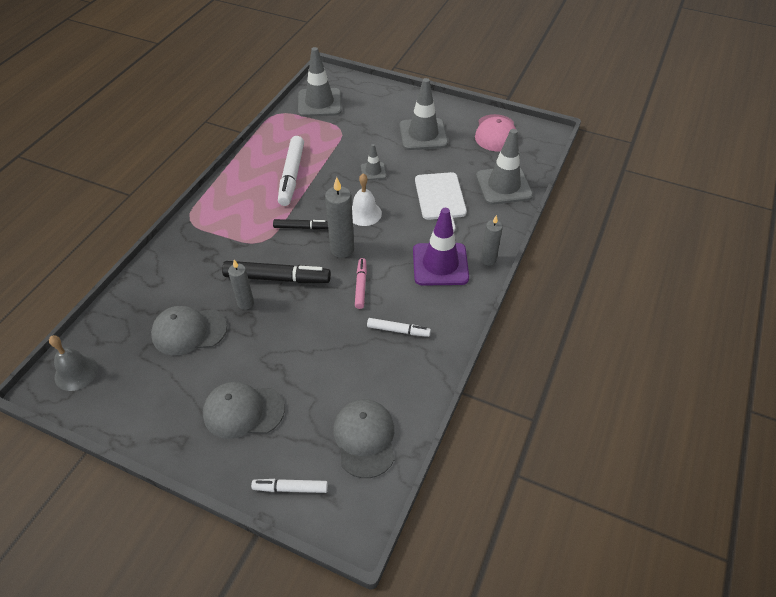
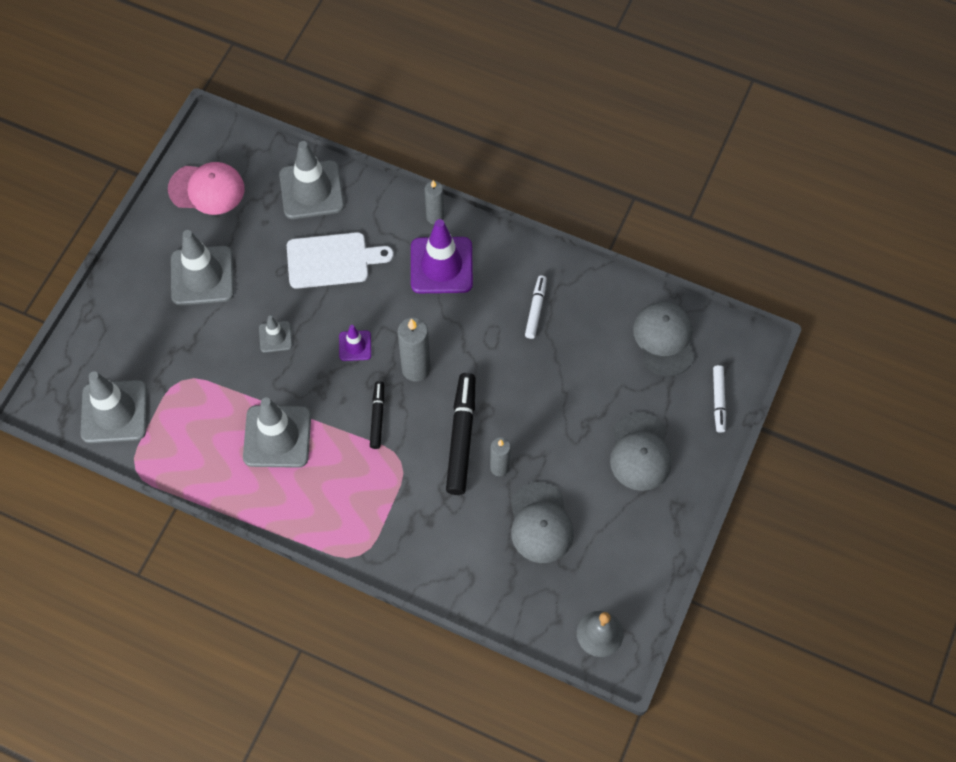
camera: 90 degrees left, 15 degrees up
(292, 175) = (277, 436): white marker -> grey traffic cone
(360, 286) = (474, 347): pink marker -> none
(364, 213) = (355, 346): white bell -> purple traffic cone
(365, 438) = (664, 339): grey cap -> grey cap turned 90 degrees clockwise

